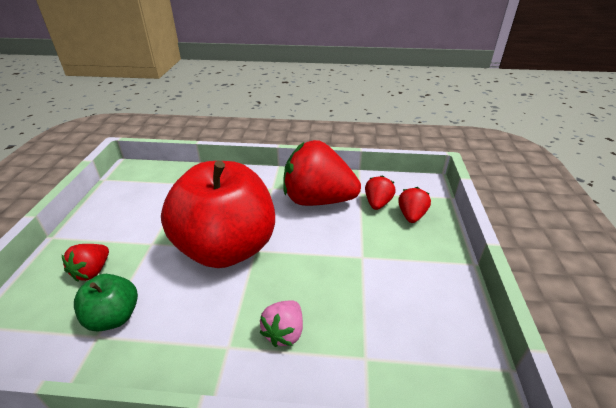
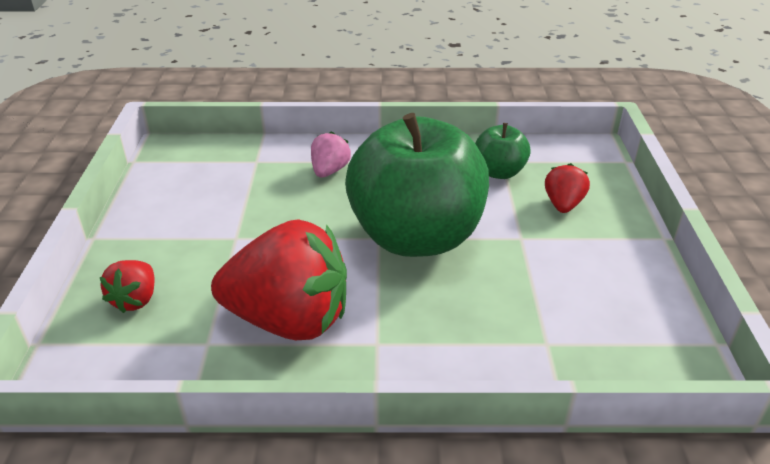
camera: 175 degrees right, 0 degrees up
(227, 248) = (416, 237): red apple -> green apple
(377, 203) = (183, 320): red strawberry -> none

